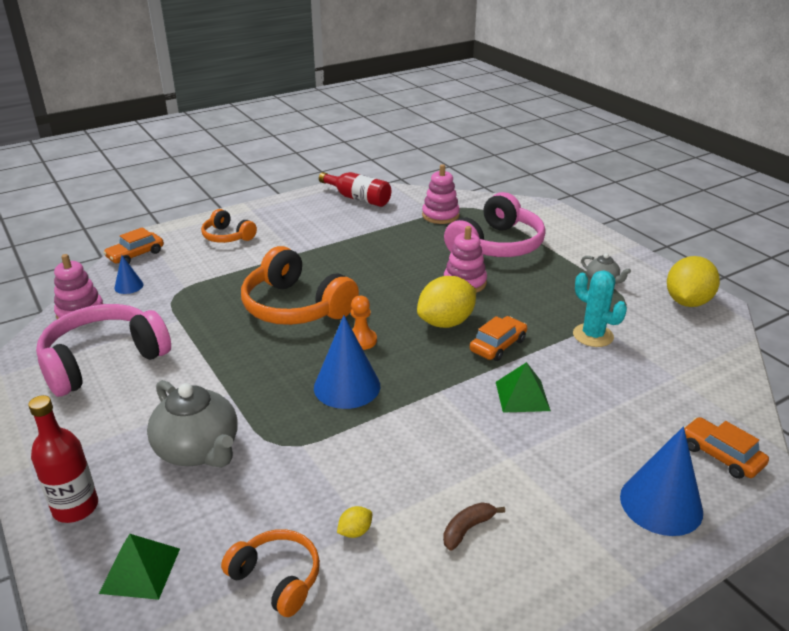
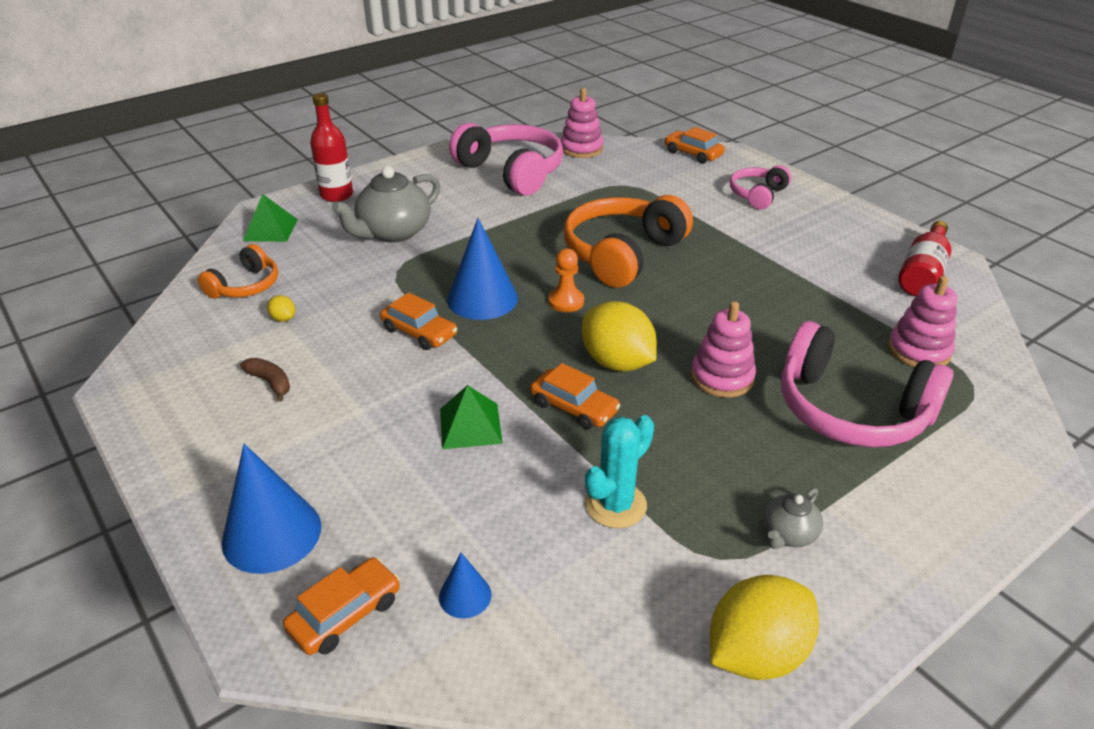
camera: 85 degrees right, 5 degrees up
(129, 286) = (633, 161): blue cone -> blue cone (465, 595)
(227, 236) = (757, 195): orange headphones -> pink headphones
(394, 426) = (419, 332): none -> orange car
(687, 302) = (756, 653): yellow lemon -> yellow lemon turned 60 degrees counterclockwise

